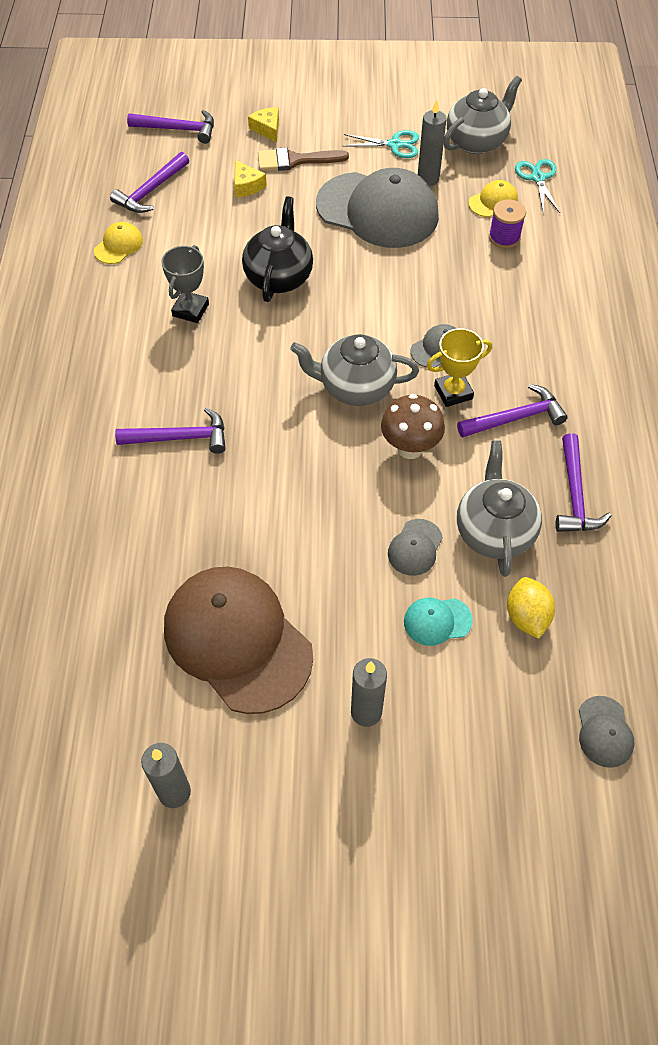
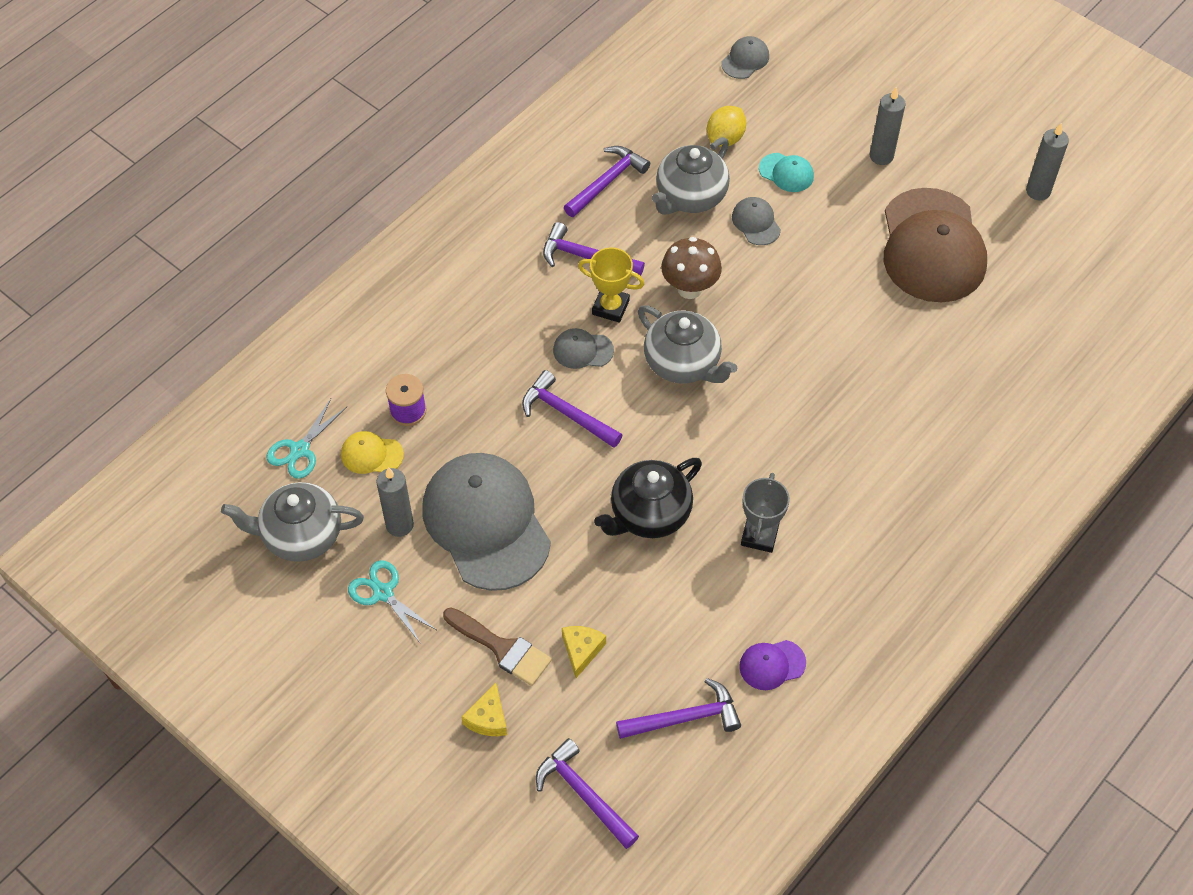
camera: 140 degrees left, 0 degrees up
(118, 245) = (772, 665): yellow cap -> purple cap
(180, 437) = (863, 417): purple hammer -> purple hammer (566, 413)
(190, 310) = (759, 535): grey trophy -> grey trophy turned 45 degrees counterclockwise
(415, 547) = (756, 222): grey cap -> grey cap turned 90 degrees counterclockwise

